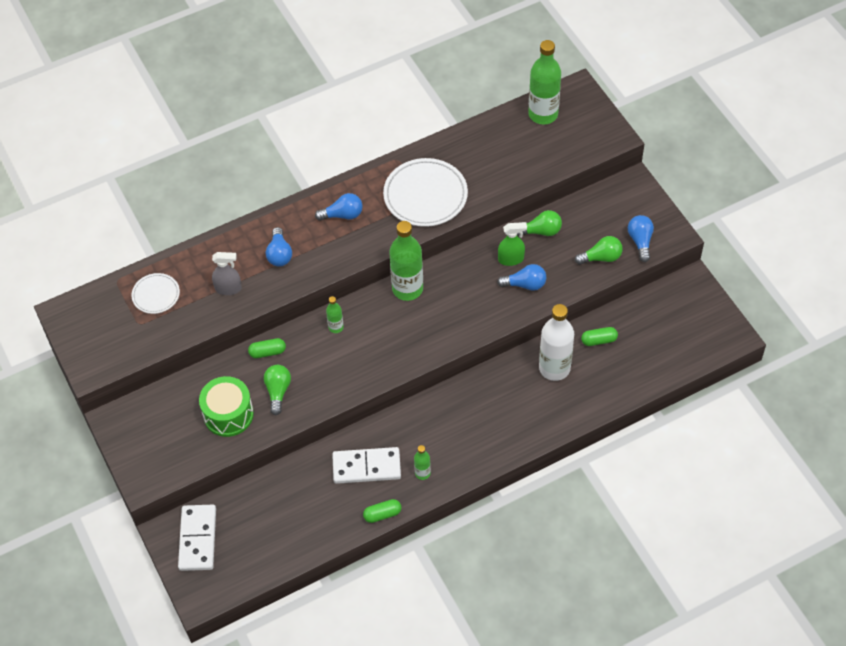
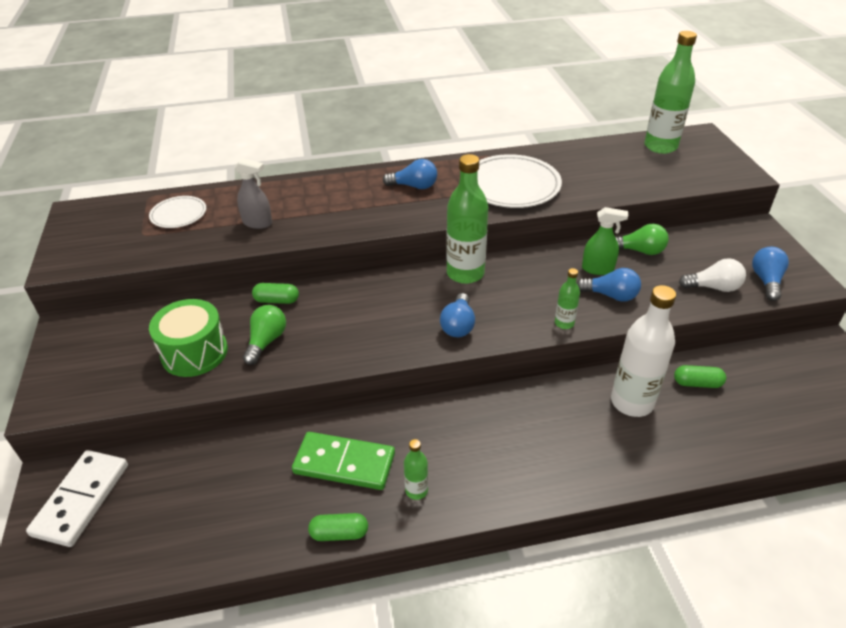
camera: 15 degrees right, 15 degrees down
(279, 254) = (329, 205): blue light bulb -> blue light bulb (458, 325)
(336, 327) = (367, 292): green bottle -> green bottle (564, 323)
(366, 467) = (344, 463): white domino -> green domino
(601, 257) = (713, 287): green light bulb -> white light bulb

